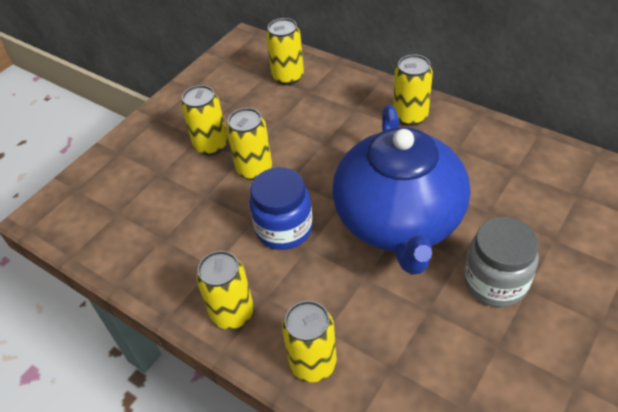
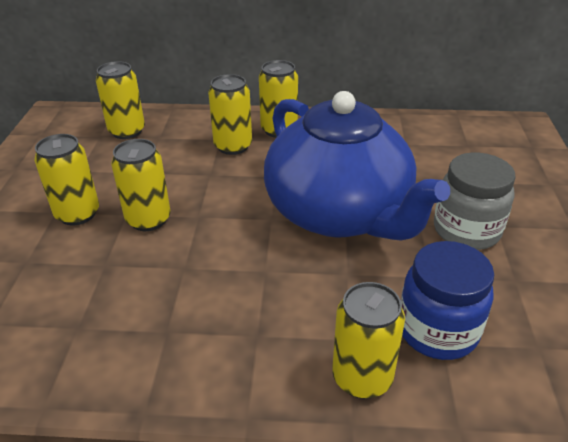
camera: 35 degrees left, 10 degrees down
(232, 313) = (228, 369): yellow can -> yellow can (233, 146)
(284, 229) = (226, 262): blue jar -> blue jar (437, 330)

